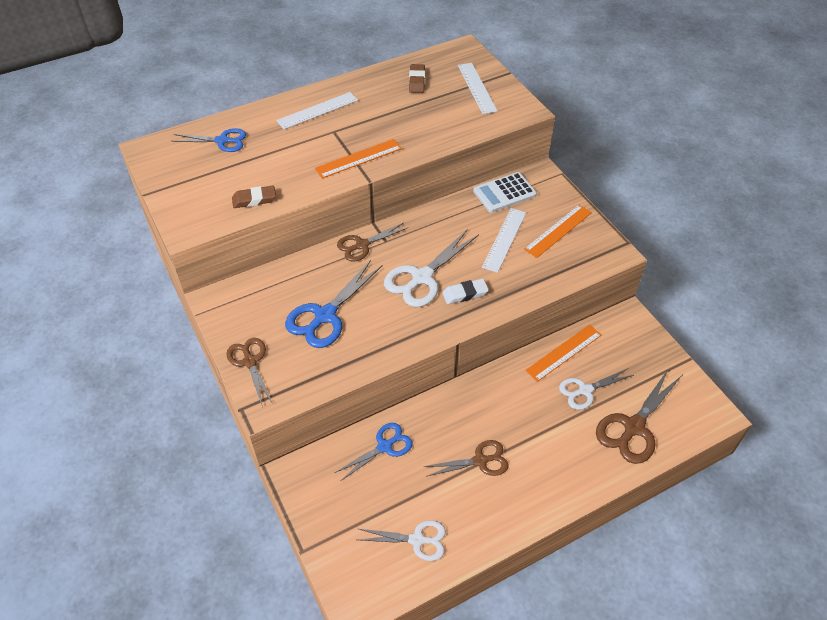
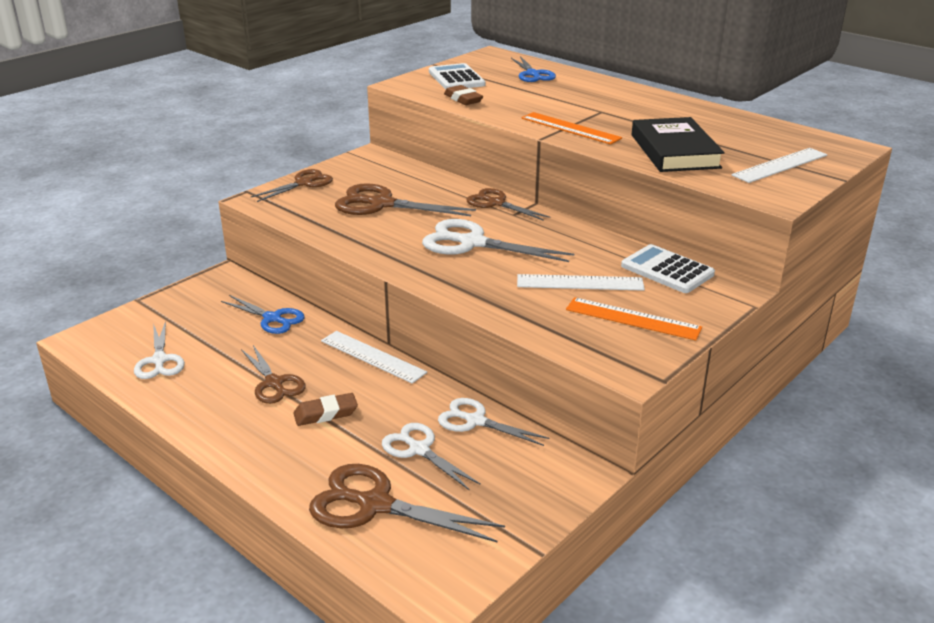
camera: 70 degrees right, 20 degrees down
(197, 190) = (456, 78): none -> white calculator
(317, 110) = (626, 99): white ruler -> white ruler (372, 356)
(325, 315) = (381, 204): blue scissors -> brown scissors
(417, 81) = (744, 133): brown eraser -> brown eraser (325, 413)
(430, 123) = (674, 151): none -> black book
(465, 294) = (466, 272): white eraser -> none
(564, 352) = (475, 421): orange ruler -> white scissors

